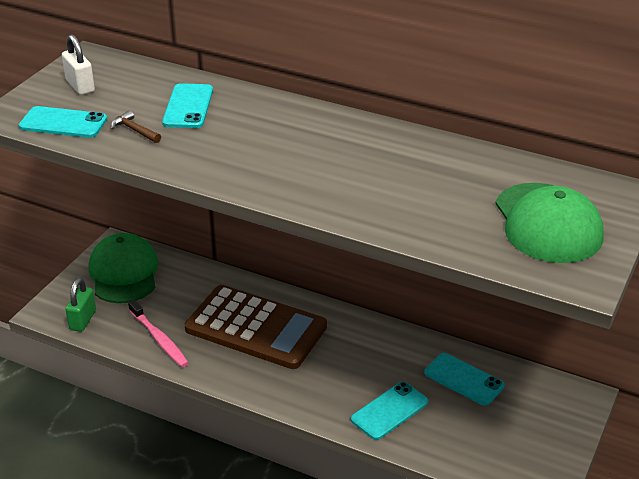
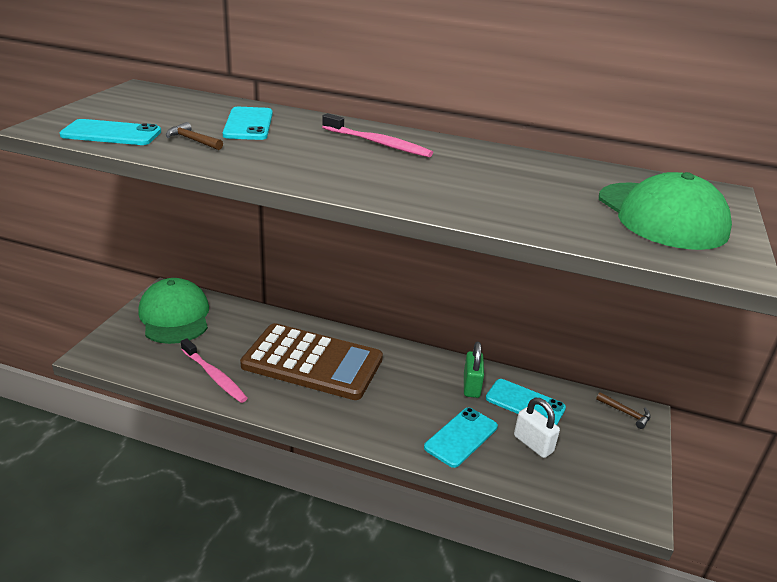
camera: 10 degrees left, 5 degrees down
(80, 86) = (130, 108): white padlock -> white padlock (533, 444)
(83, 320) = (133, 360): green padlock -> green padlock (471, 386)
(307, 131) = (378, 143): none -> pink toothbrush
(567, 394) = (626, 413): none -> brown hammer

